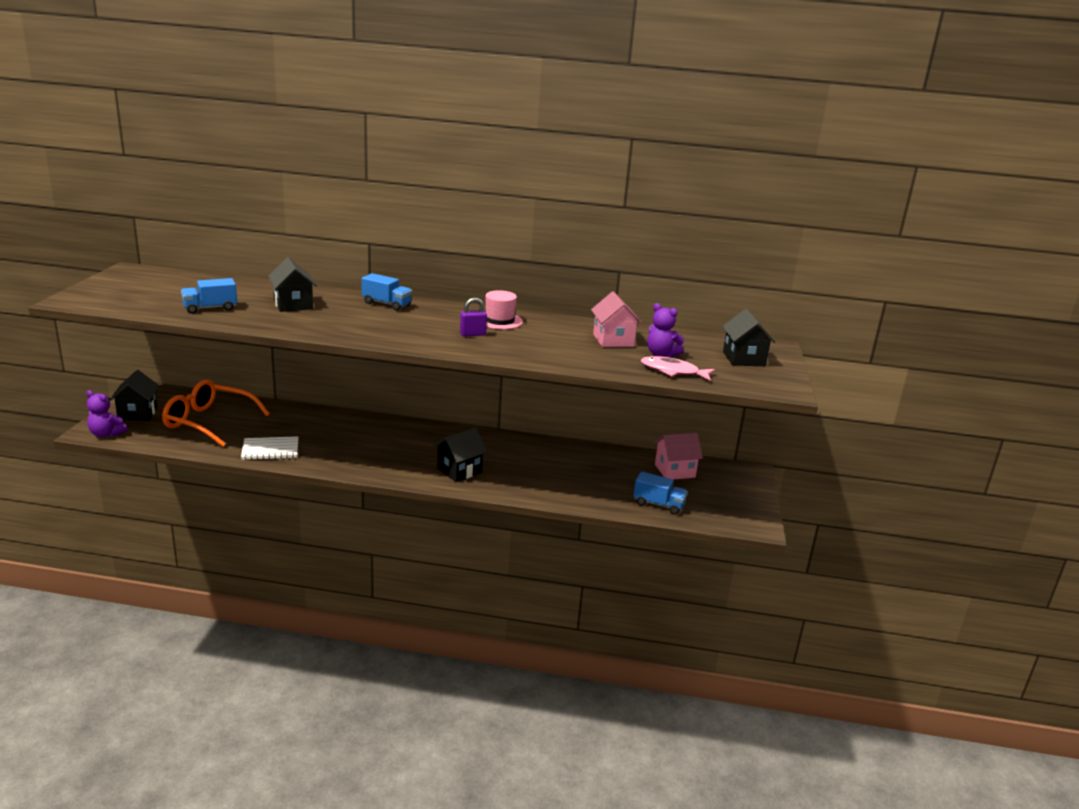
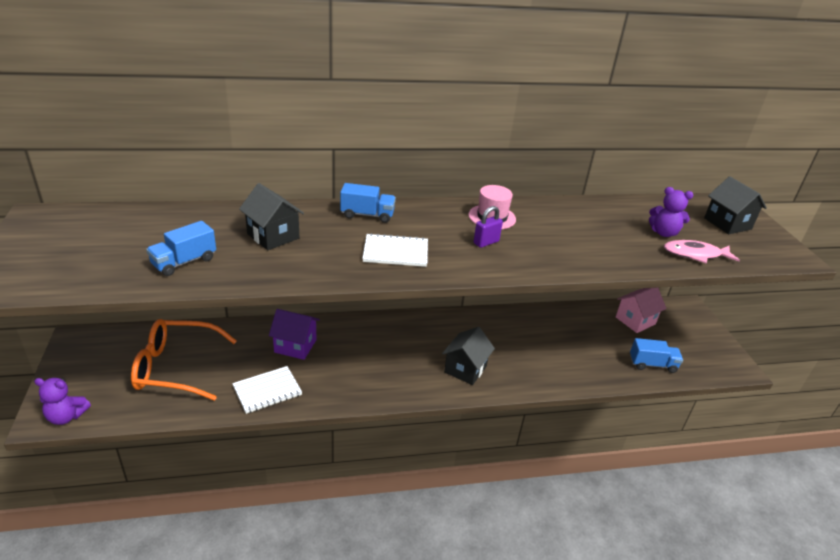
camera: 20 degrees left, 10 degrees up
(137, 413) = (86, 375): black house -> none
(317, 427) = (295, 346): none -> purple house
(384, 328) = (395, 252): none -> white notebook
(613, 340) = (609, 223): pink house -> none

